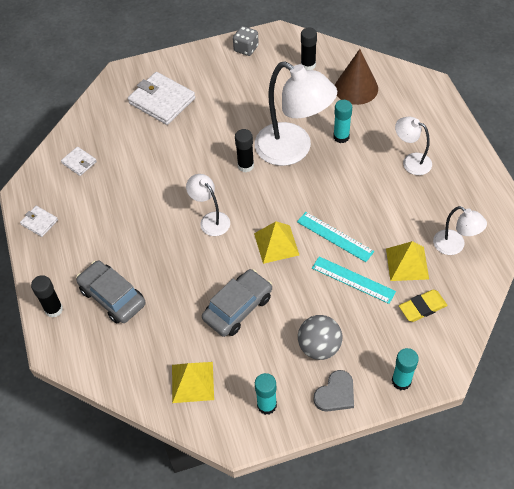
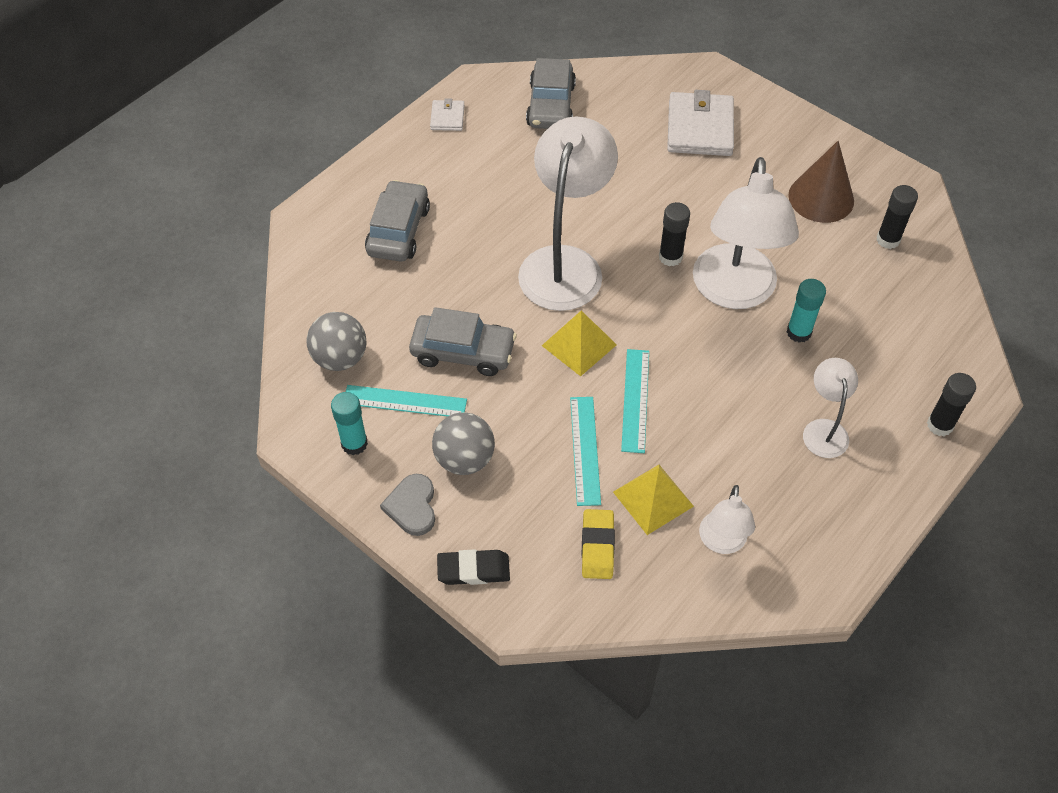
camera: 55 degrees right, 0 degrees up
(54, 309) = (349, 190): black glue stick -> black glue stick (940, 425)
(79, 162) = (551, 105): white wallet -> grey car
(192, 382) = (340, 358): yellow pyramid -> grey ball
(210, 220) = (565, 264): white lamp -> white lamp, size x1.99
(246, 48) = (856, 163): grey dice -> none
(253, 360) = (404, 402): none -> turquoise ruler
(335, 393) = (412, 506): grey heart -> grey heart turned 75 degrees clockwise
(356, 88) = (896, 310): brown cone -> brown cone (821, 198)
(401, 381) = (473, 570): turquoise glue stick -> black eraser
(422, 307) = (597, 546): yellow eraser -> yellow eraser turned 60 degrees clockwise

